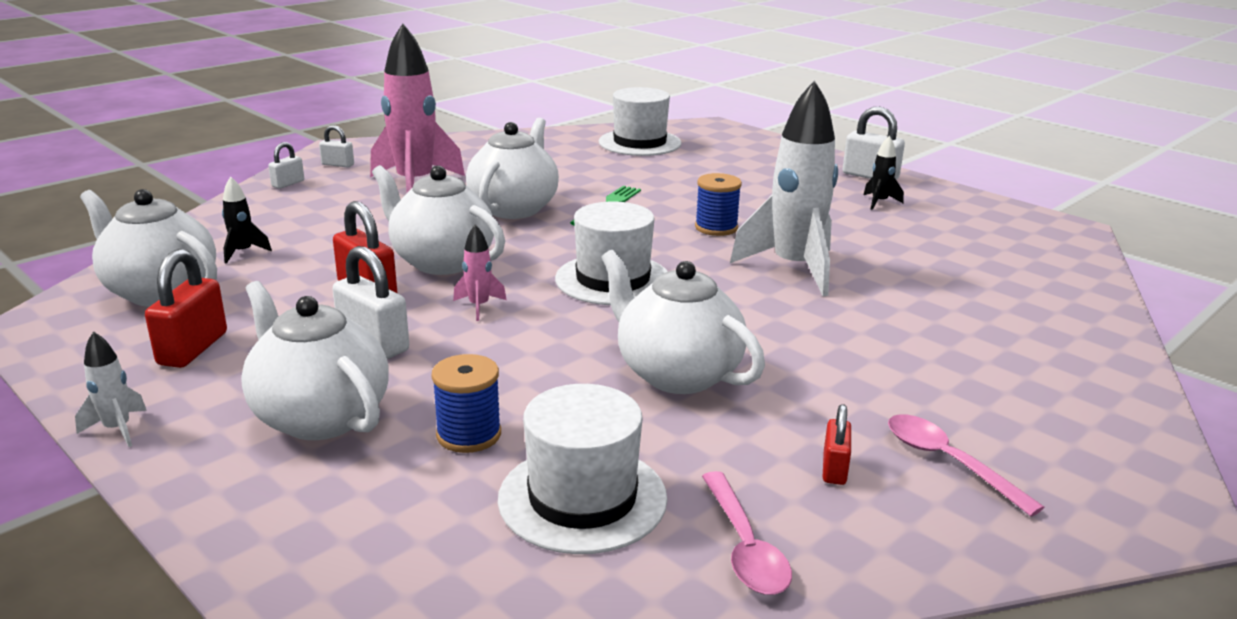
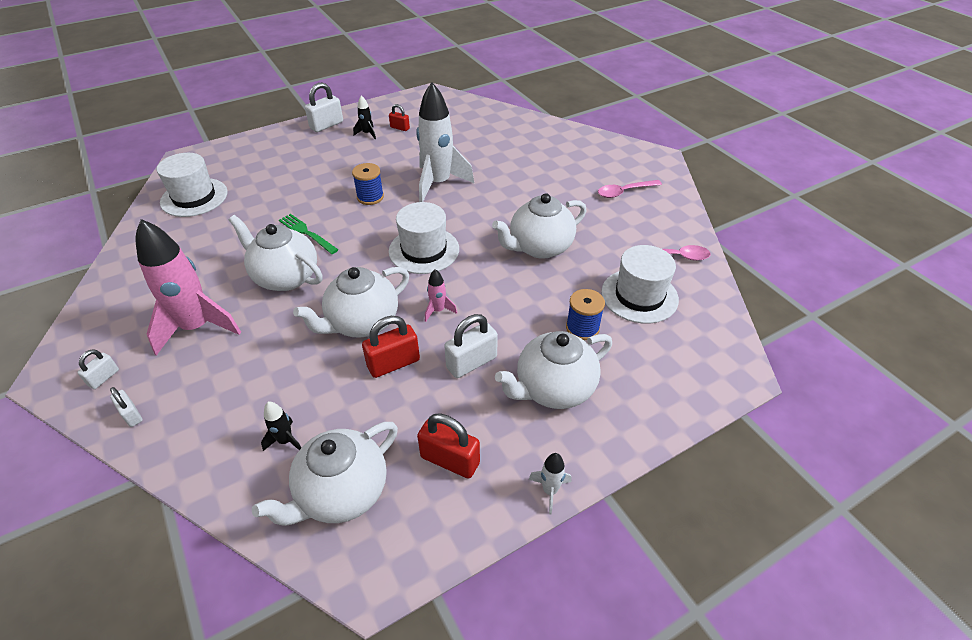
camera: 75 degrees left, 20 degrees up
(834, 469) = (625, 221): red padlock -> red padlock (400, 128)

